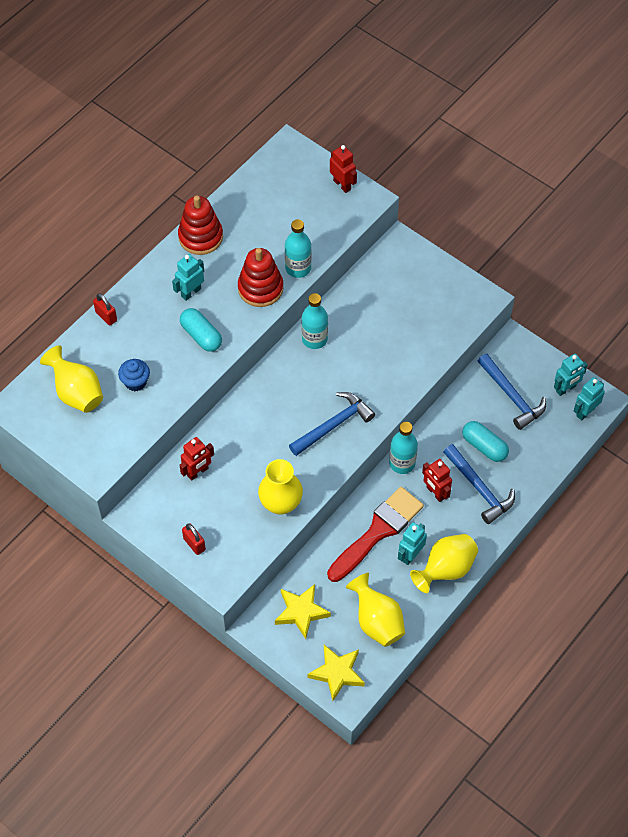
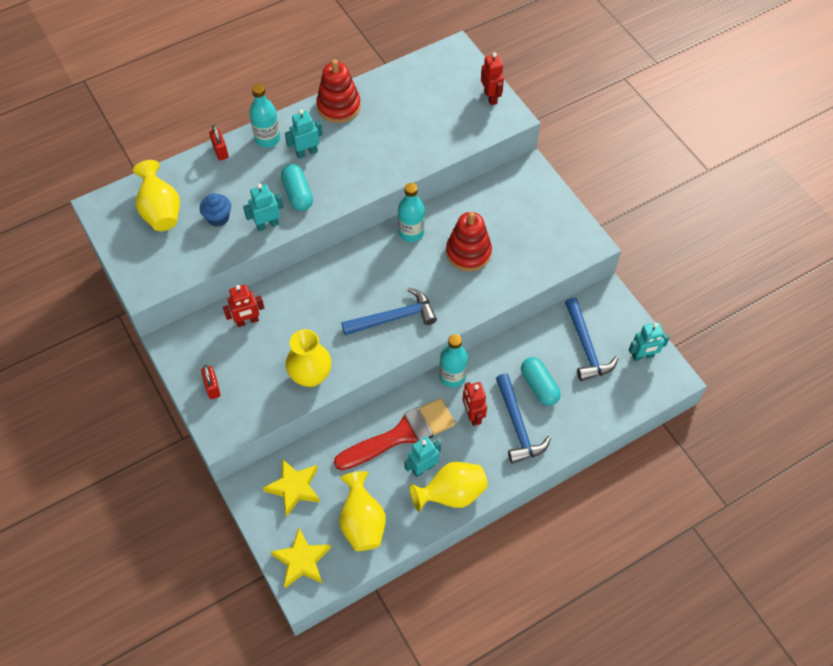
camera: 20 degrees right, 0 degrees up
(260, 288) = (372, 167): red stacking toy -> red stacking toy (468, 252)
(298, 268) = (415, 160): turquoise bottle -> turquoise bottle (267, 139)
(585, 412) = (653, 384): turquoise robot -> turquoise robot (267, 225)

